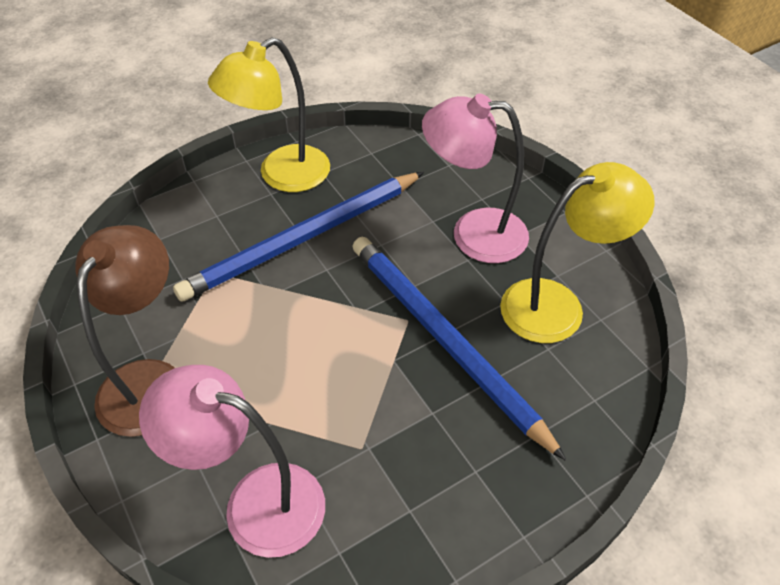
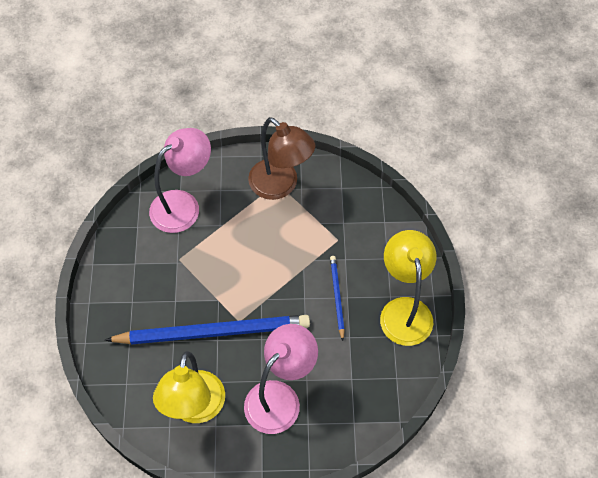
camera: 120 degrees right, 10 degrees up
(303, 239) = (337, 297): blue pencil -> blue pencil, size x0.47

